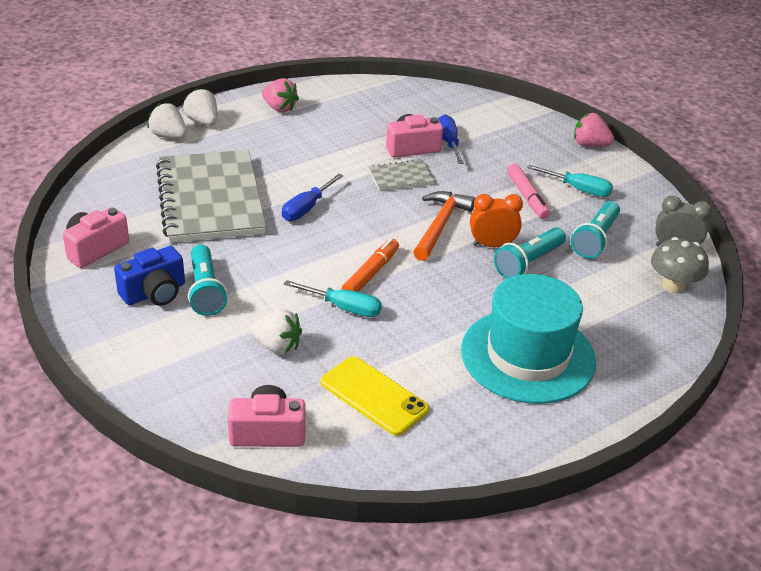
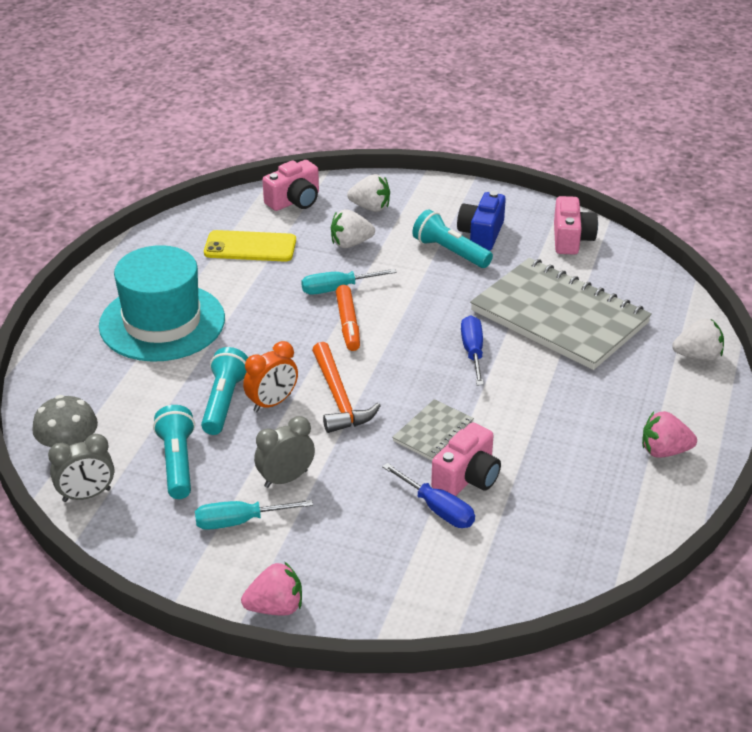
camera: 145 degrees right, 0 degrees up
(203, 121) = (701, 389): white strawberry -> white strawberry (370, 207)
(527, 197) = (285, 479): pink marker -> grey clock

